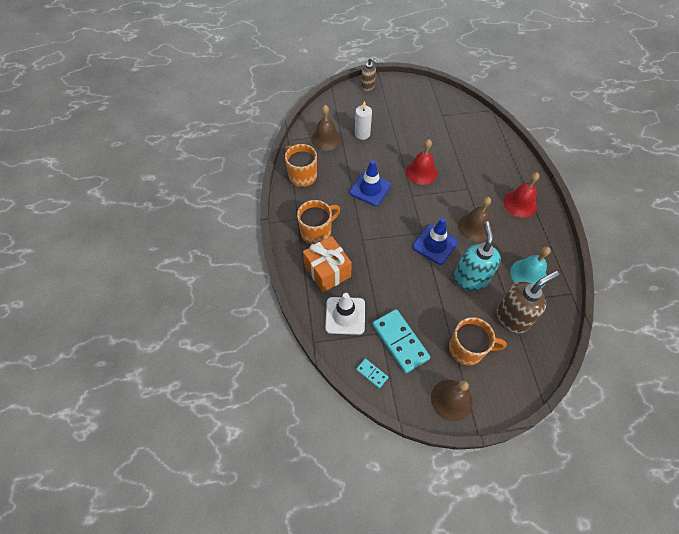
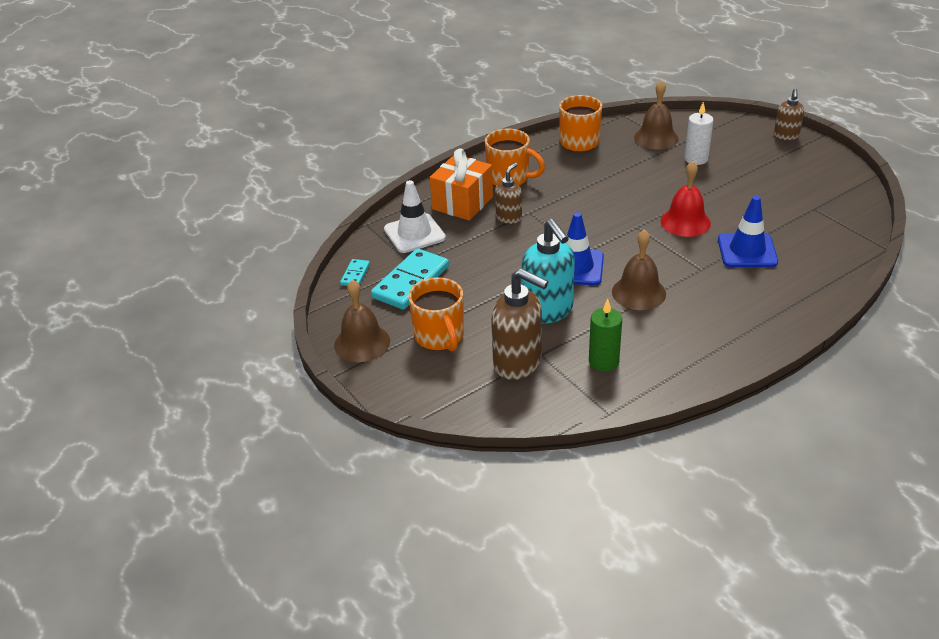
camera: 65 degrees right, 20 degrees down
(362, 253) = (509, 218): none -> brown soap dispenser
(370, 189) = (612, 193): blue traffic cone -> blue traffic cone (747, 251)
(470, 279) = (548, 311): turquoise soap dispenser -> turquoise soap dispenser turned 90 degrees clockwise
(520, 204) = (726, 323): red bell -> none
(528, 274) = (603, 361): turquoise bell -> green candle

